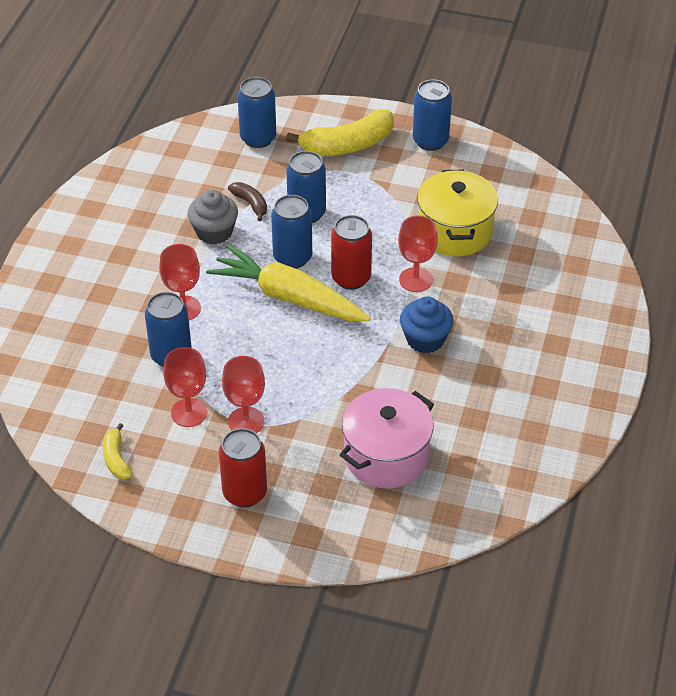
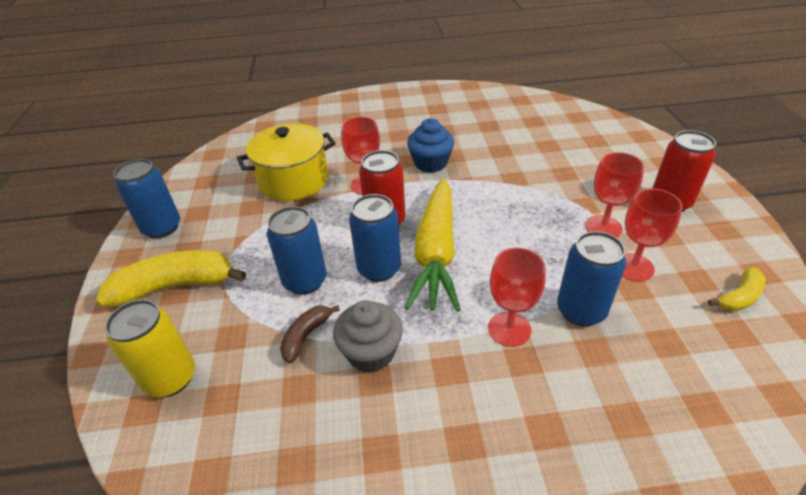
camera: 110 degrees left, 5 degrees down
(258, 138) = (171, 378): blue can -> yellow can
(347, 145) = (176, 286): yellow banana -> yellow banana turned 60 degrees counterclockwise
(386, 456) = (559, 150): pink pot -> none

